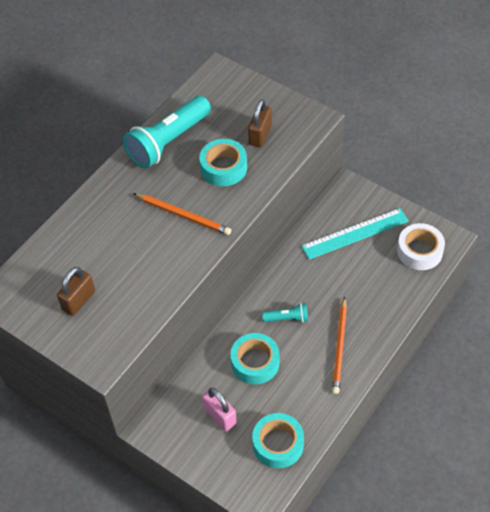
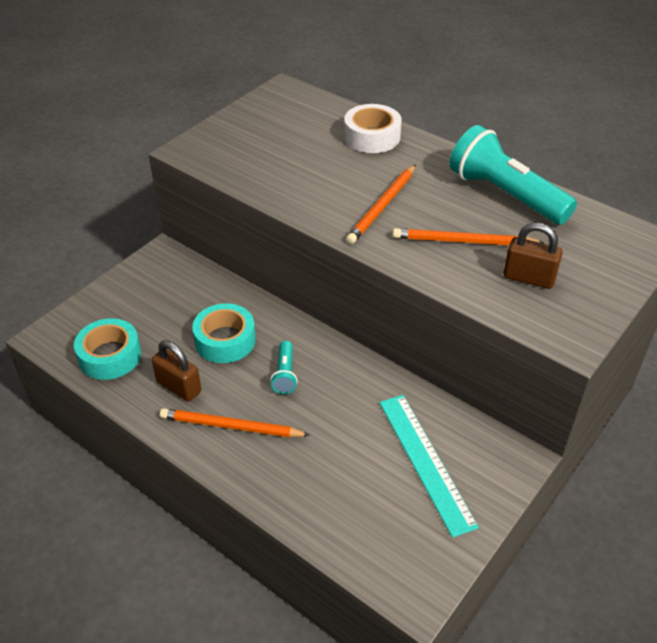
camera: 90 degrees right, 10 degrees down
(78, 300) = (269, 134): brown padlock -> brown padlock (179, 387)
(220, 416) = (161, 308): pink padlock -> none
(223, 168) = (463, 241): turquoise tape -> orange pencil
(419, 251) = (390, 547): white tape -> white tape (372, 137)

